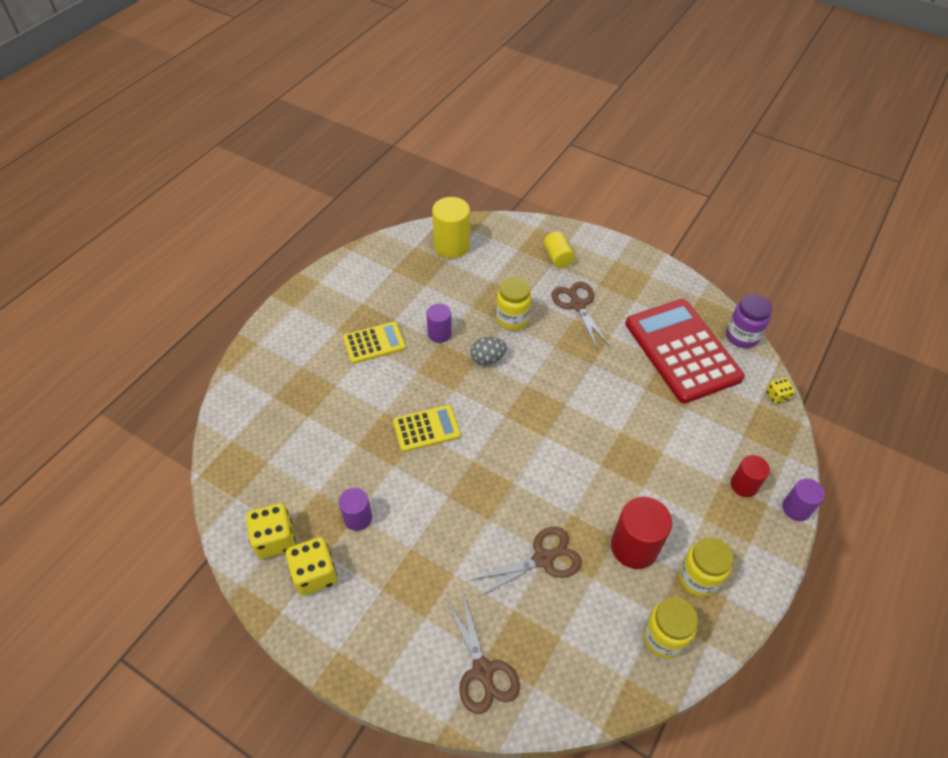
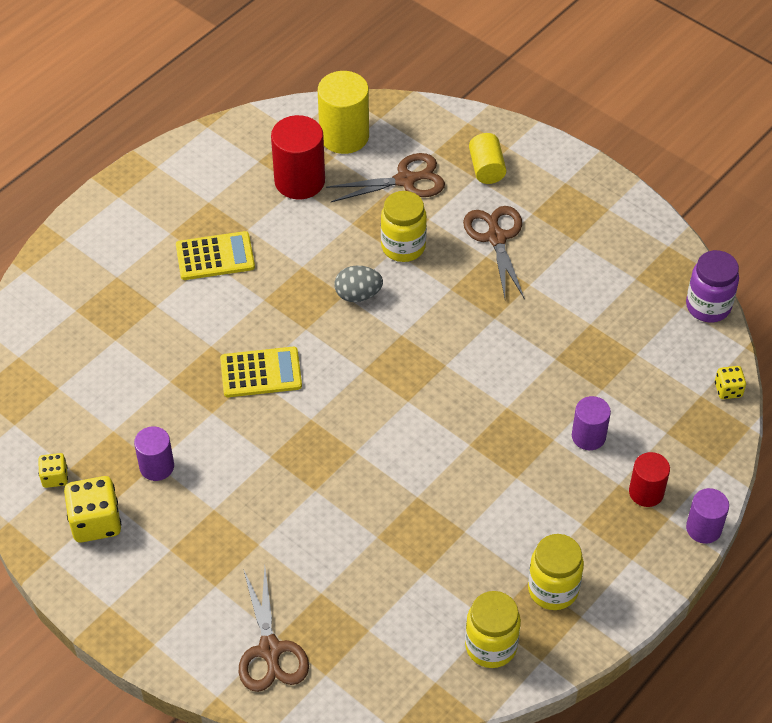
camera: 10 degrees right, 0 degrees up
(275, 539) = (55, 477): yellow dice -> yellow dice, size x0.55
(439, 333) = (302, 254): purple cylinder -> purple cylinder (588, 436)
(543, 559) = (370, 542): brown scissors -> brown scissors (406, 180)
(634, 547) = (485, 544): red cylinder -> red cylinder (299, 181)
(682, 351) = (620, 315): red calculator -> none

